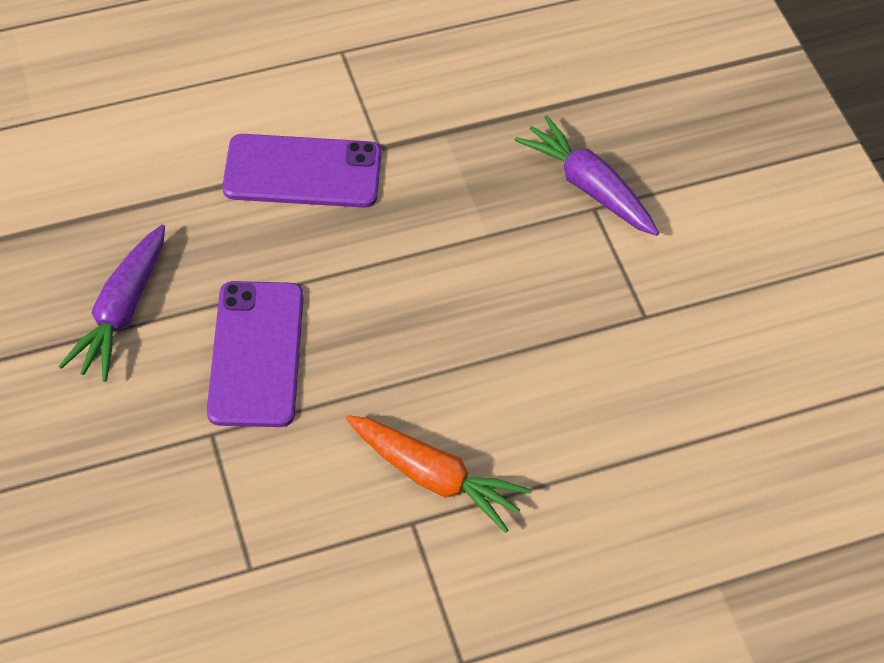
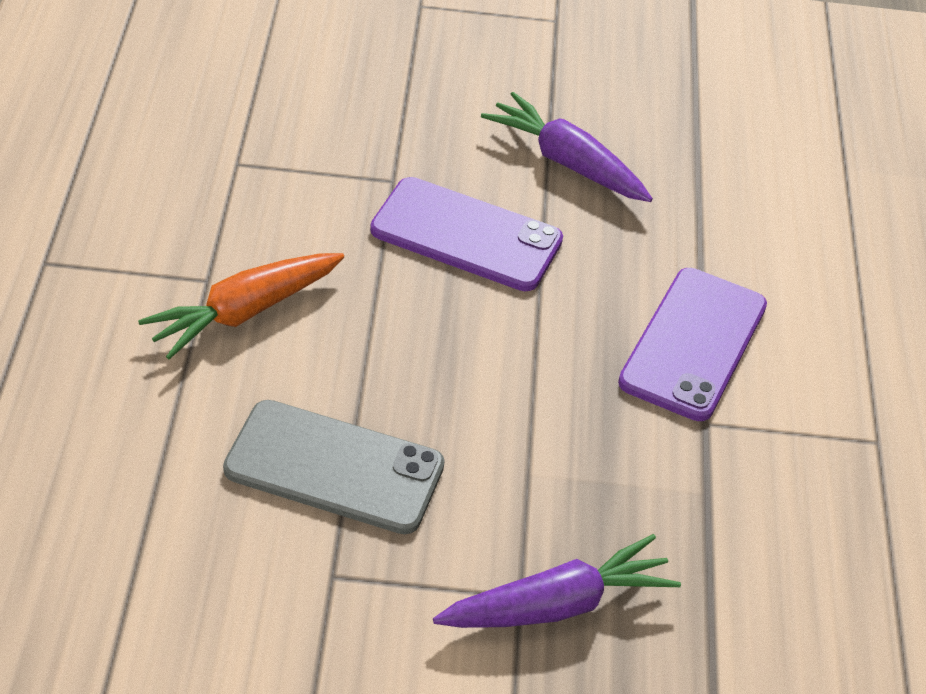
camera: 110 degrees right, 10 degrees down
(554, 351) = (334, 467): none -> grey phone

